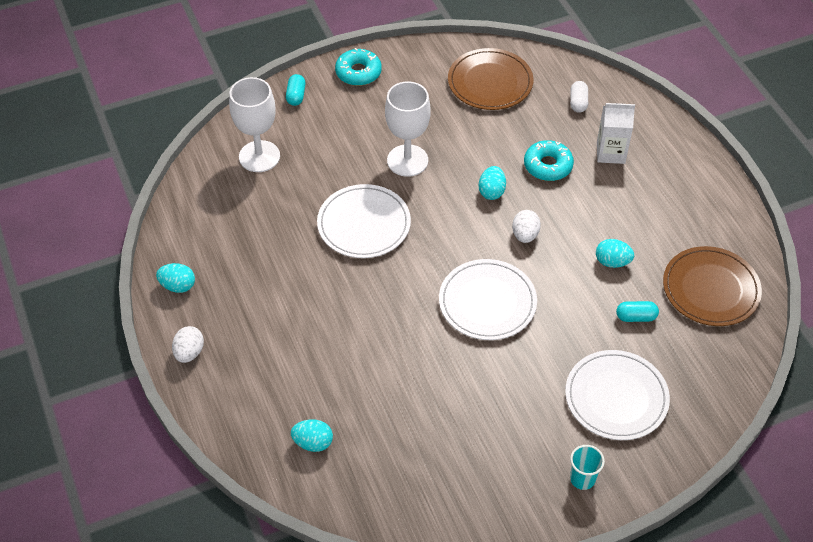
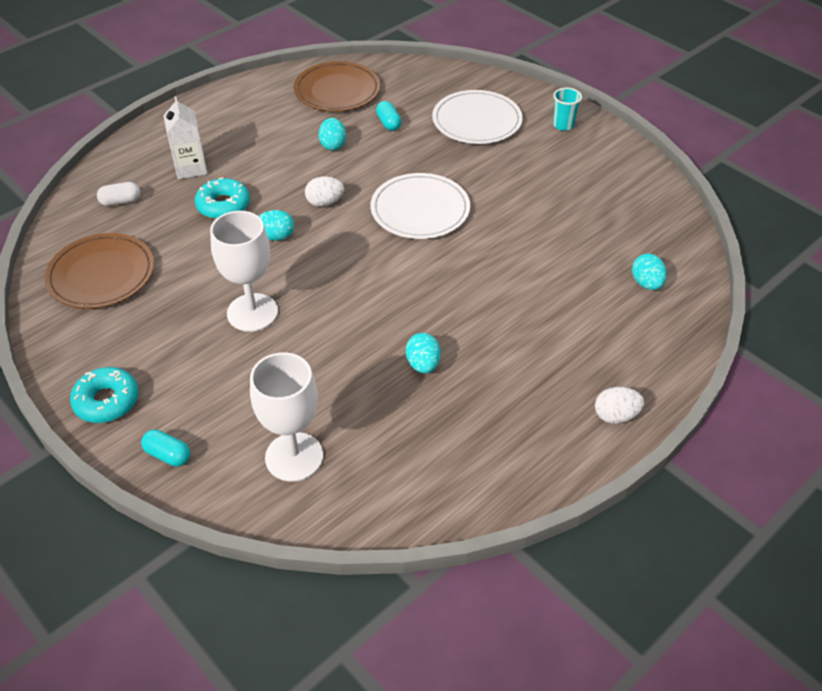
camera: 110 degrees left, 5 degrees down
(178, 286) = (536, 463): turquoise egg -> turquoise egg (423, 364)
(296, 96) = (168, 455): turquoise capsule -> turquoise capsule turned 45 degrees clockwise
(364, 224) = (363, 323): white plate -> none

